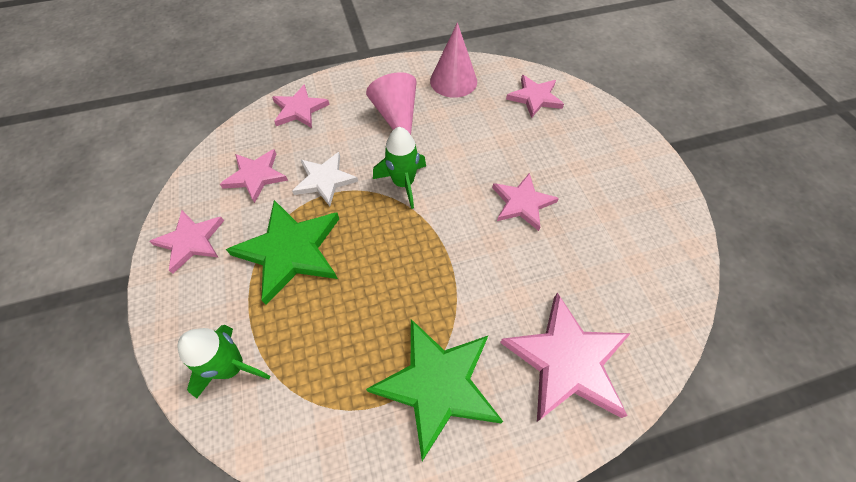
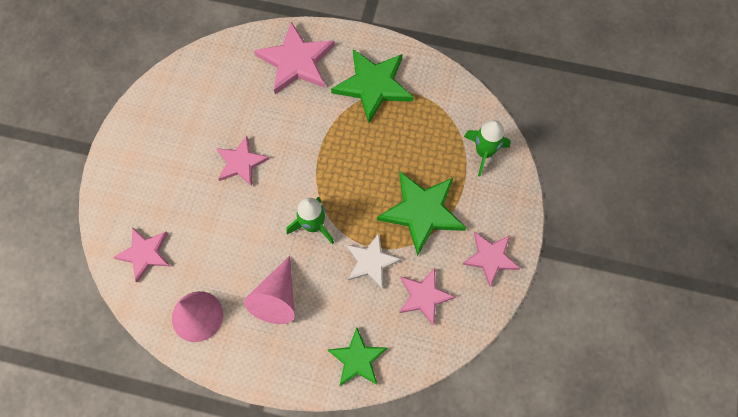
camera: 150 degrees left, 10 degrees up
(299, 109) = (357, 359): pink star -> green star

